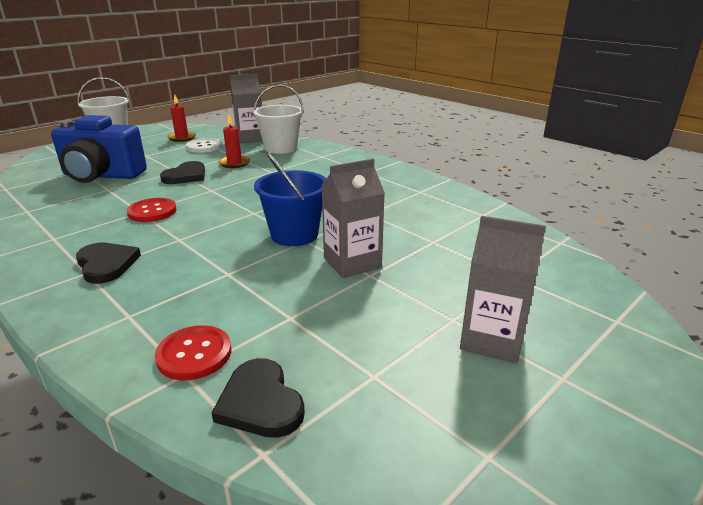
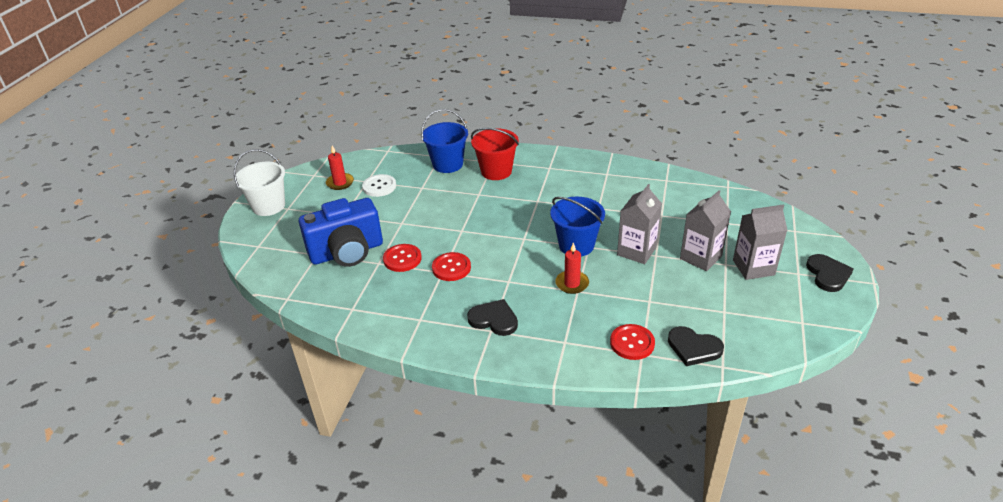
camera: 30 degrees left, 10 degrees up
(129, 193) = (402, 259): none -> red button
(186, 176) = (418, 224): black heart -> black heart (828, 274)
(234, 163) = (436, 196): red candle -> red candle (572, 283)
(250, 138) = (404, 162): grey carton -> grey carton (700, 257)
(280, 148) = (447, 164): white bucket -> blue bucket
(313, 162) = (496, 171): none -> red bucket

